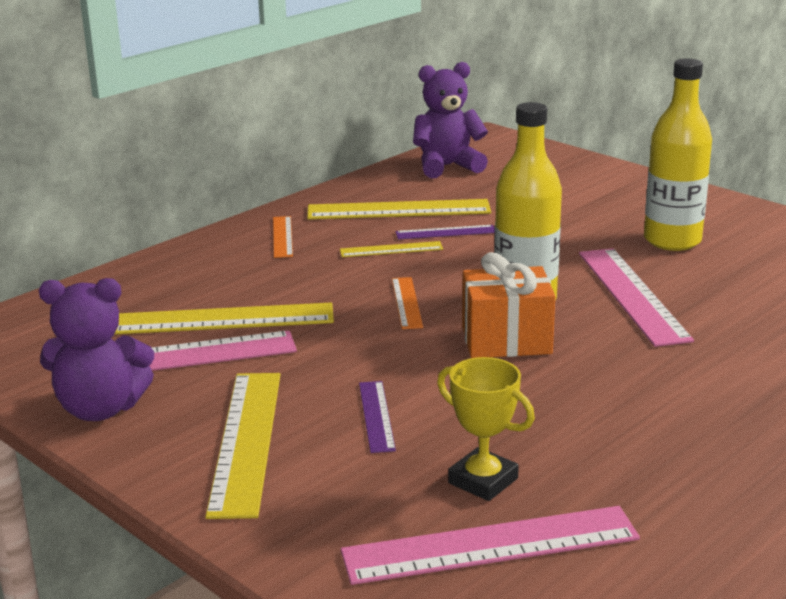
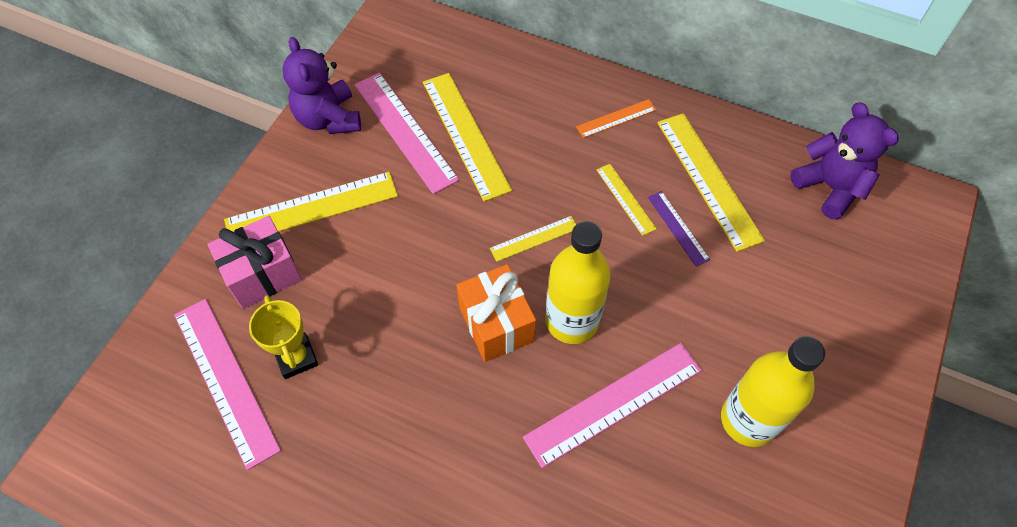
camera: 70 degrees right, 35 degrees up
(330, 494) = (263, 274): none -> pink gift
(376, 416) = (361, 271): purple ruler -> none
(406, 302) = (534, 238): orange ruler -> yellow ruler
(483, 481) = (296, 357): yellow trophy -> yellow trophy turned 45 degrees counterclockwise

